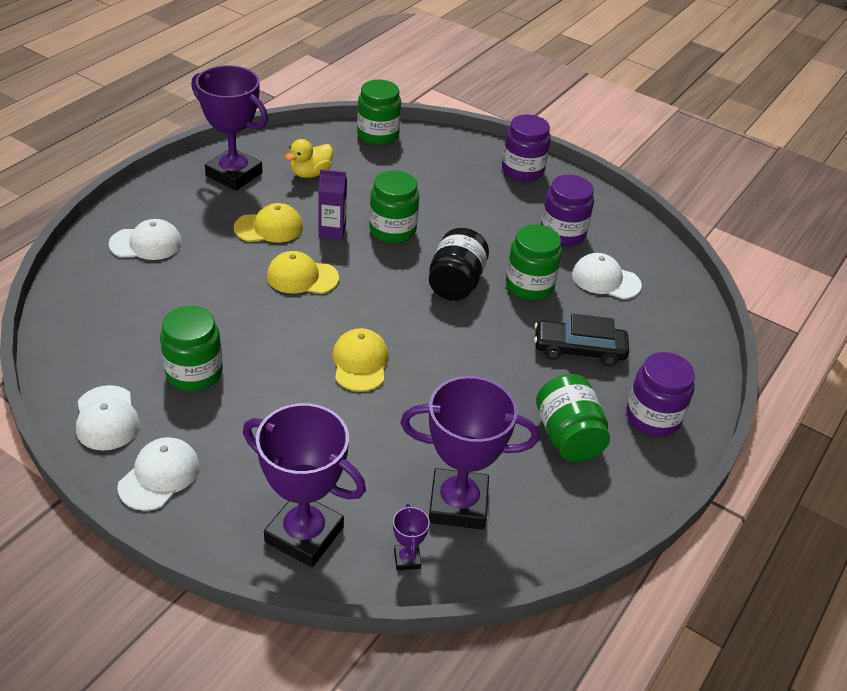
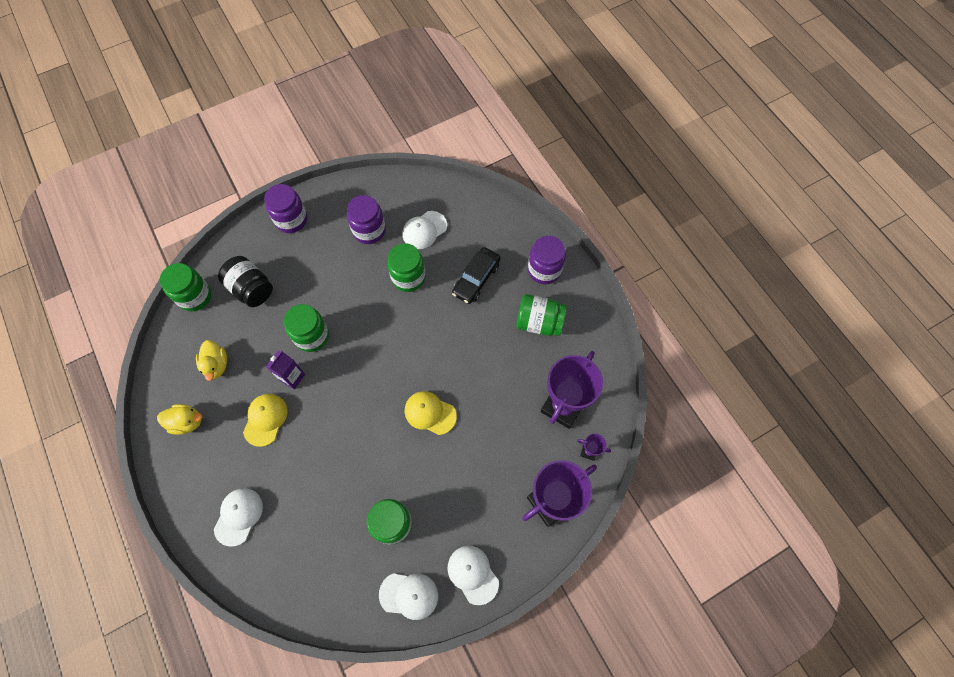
camera: 60 degrees left, 25 degrees up
(234, 174) = (187, 422): purple trophy -> yellow duck
(302, 277) = (331, 417): yellow cap -> none
(455, 283) = (385, 320): black jar -> black jar (251, 289)

